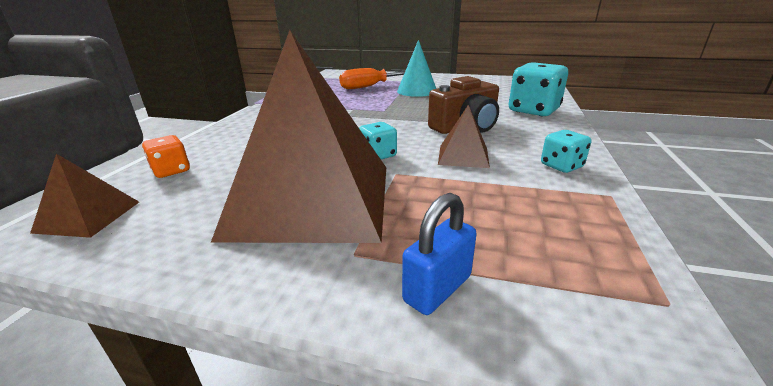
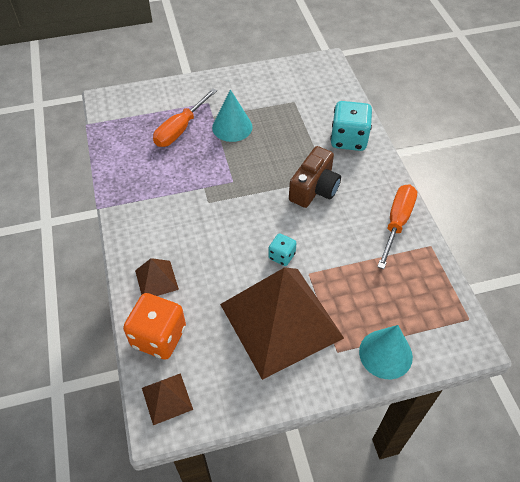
camera: 30 degrees left, 25 degrees up
(171, 171) = (159, 337): orange dice -> orange dice, size x1.88
(437, 288) = (385, 354): blue padlock -> turquoise cone
(463, 156) = (335, 234): brown pyramid -> brown pyramid (156, 279)
(561, 166) = (397, 222): turquoise dice -> orange screwdriver

